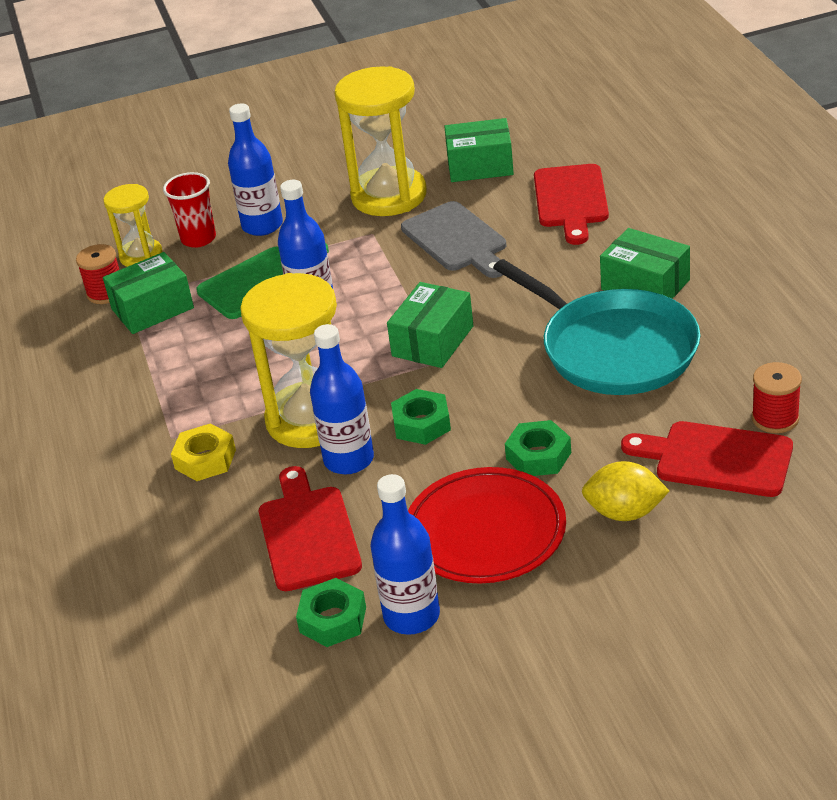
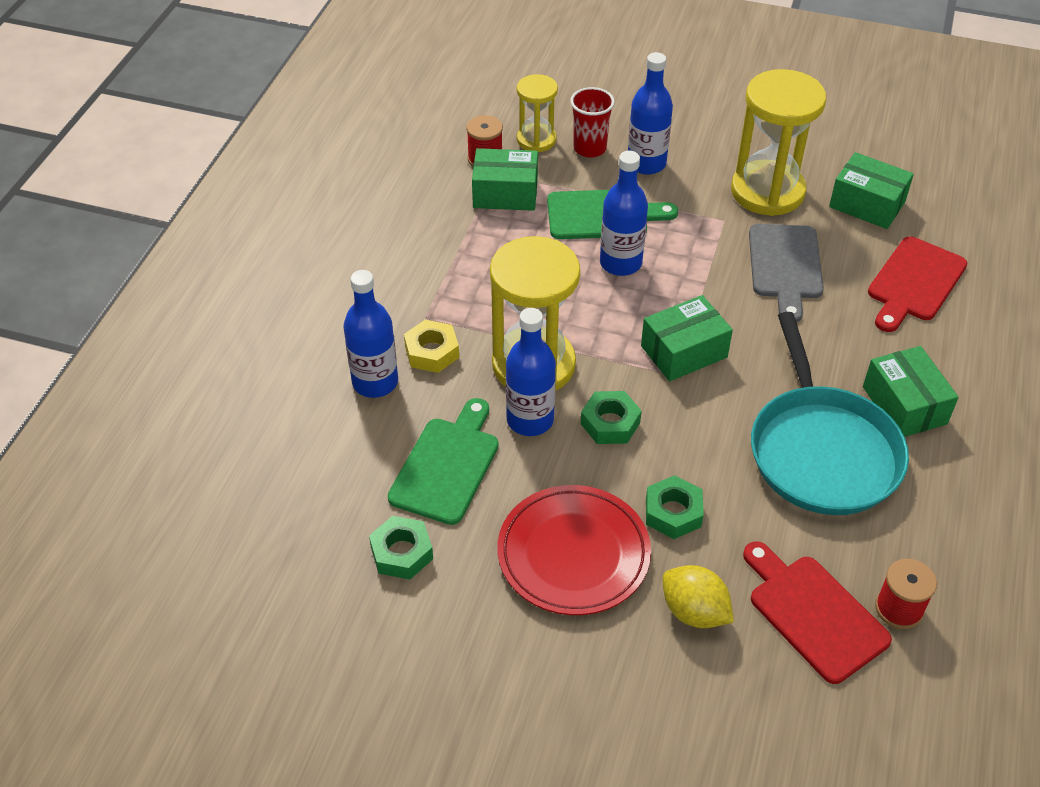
camera: 30 degrees right, 10 degrees up
(308, 534) = (447, 466): red cutting board -> green cutting board
(411, 616) = (457, 590): blue bottle -> blue bottle (375, 382)

